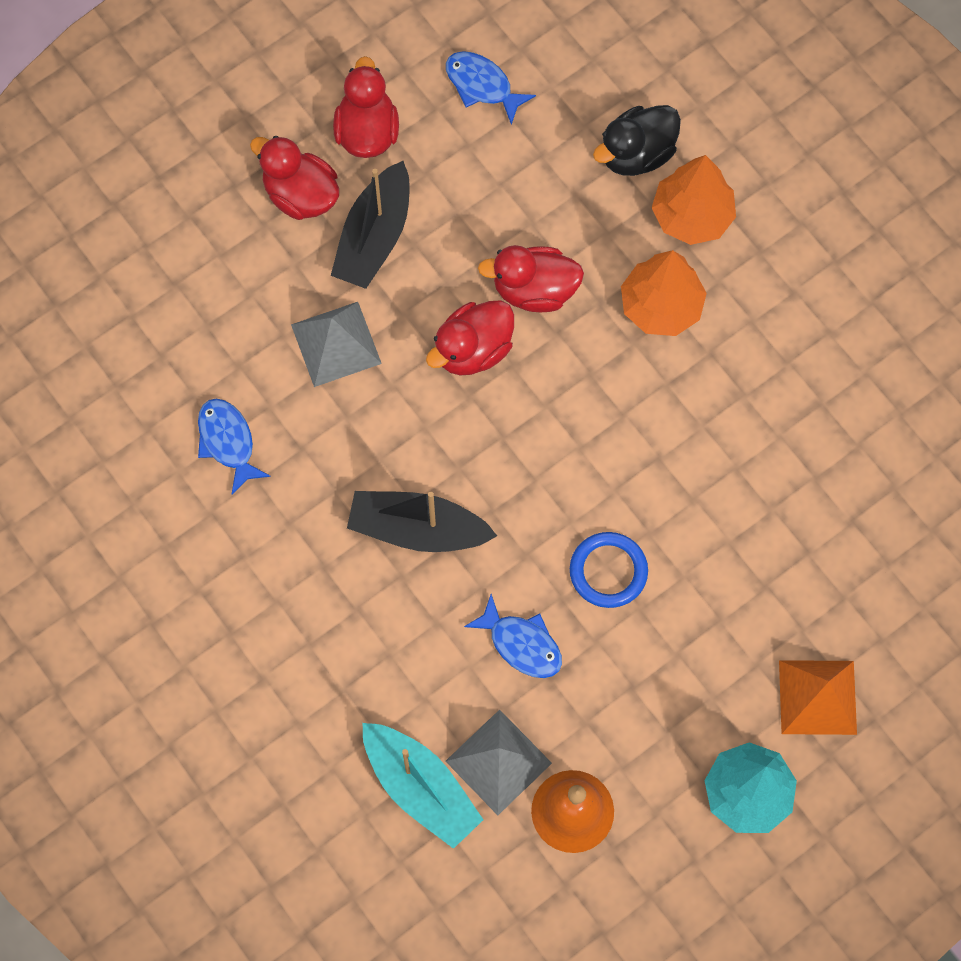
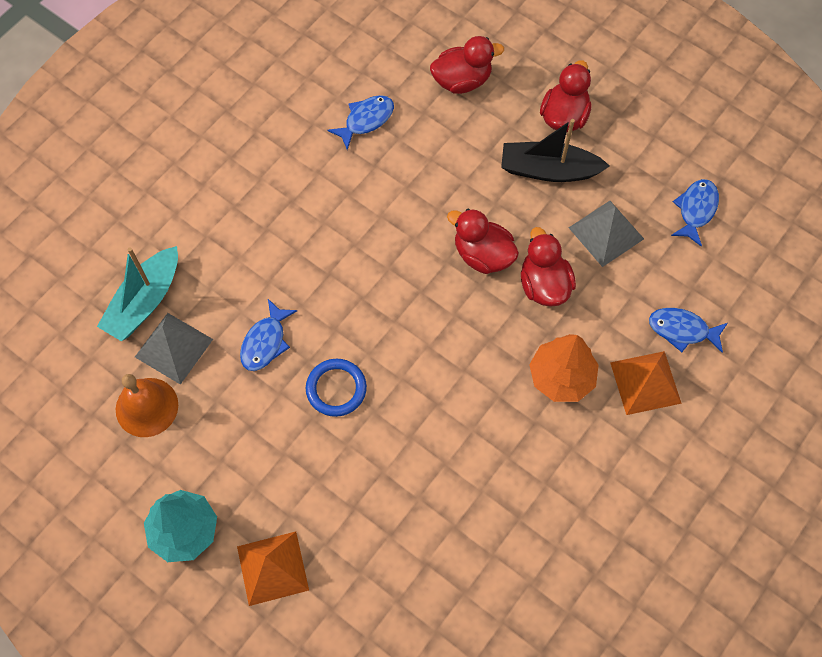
camera: 75 degrees right, 5 degrees down
(336, 343) = (459, 166): grey pyramid -> grey pyramid (606, 233)
(367, 132) = (628, 145): red duck -> red duck (462, 81)
(417, 529) = (335, 252): black boat -> none
(636, 154) = (682, 330): black duck -> blue fish
(692, 216) = (645, 382): orange tree -> orange pyramid

